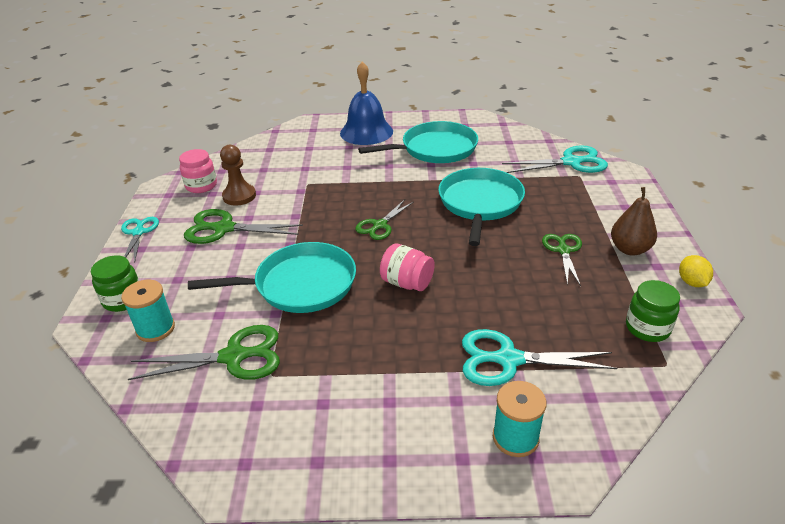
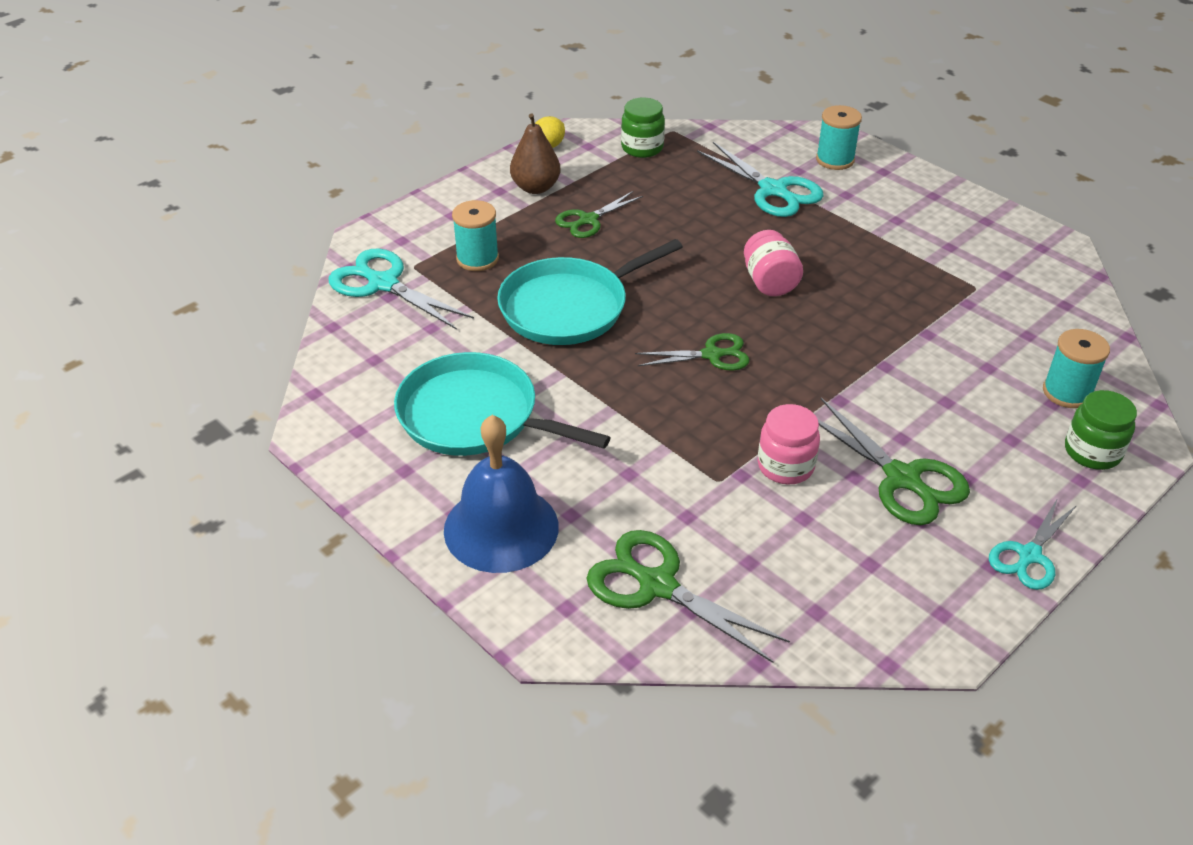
camera: 135 degrees left, 5 degrees up
(201, 186) = (875, 595): pink jar -> pink jar (785, 466)
(233, 357) = (1000, 319): green scissors -> green scissors (657, 585)
(239, 196) = (835, 526): brown pawn -> none
(300, 285) = (876, 345): turquoise pan -> none
(563, 196) = (477, 259): none -> turquoise spool

